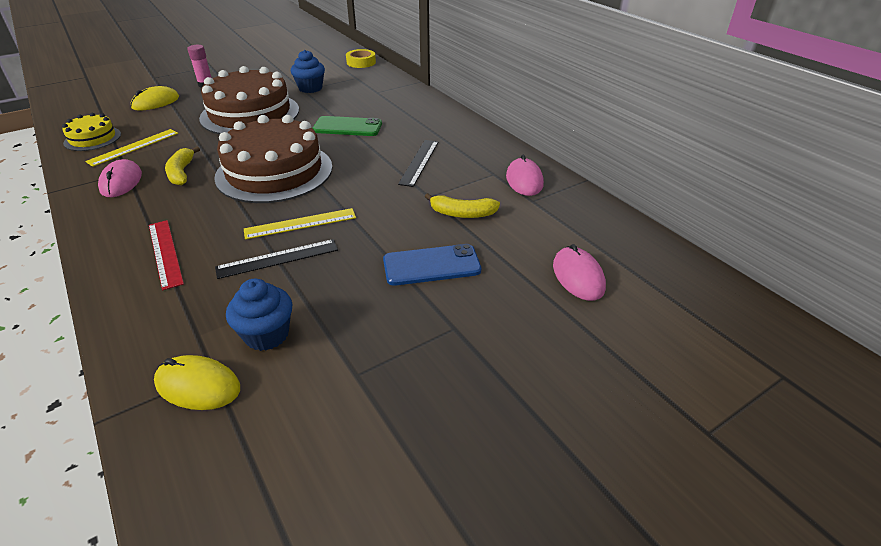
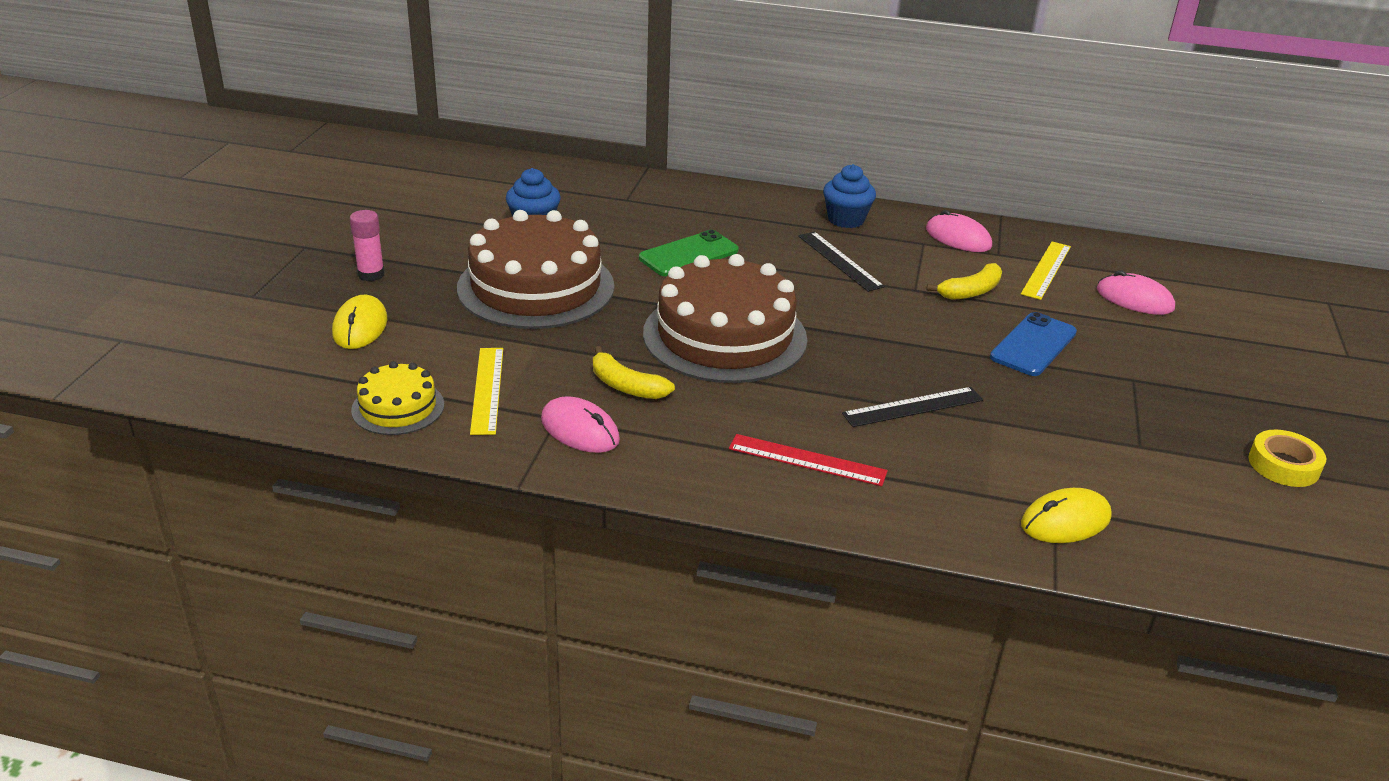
camera: 45 degrees left, 5 degrees down
(266, 334) = (1033, 461): blue cupcake -> blue cupcake (846, 219)
(277, 258) = (913, 407): black ruler -> black ruler turned 45 degrees clockwise
(300, 224) = (864, 369): yellow ruler -> yellow ruler (1046, 270)
(361, 62) = (518, 166): yellow tape -> yellow tape (1283, 465)

